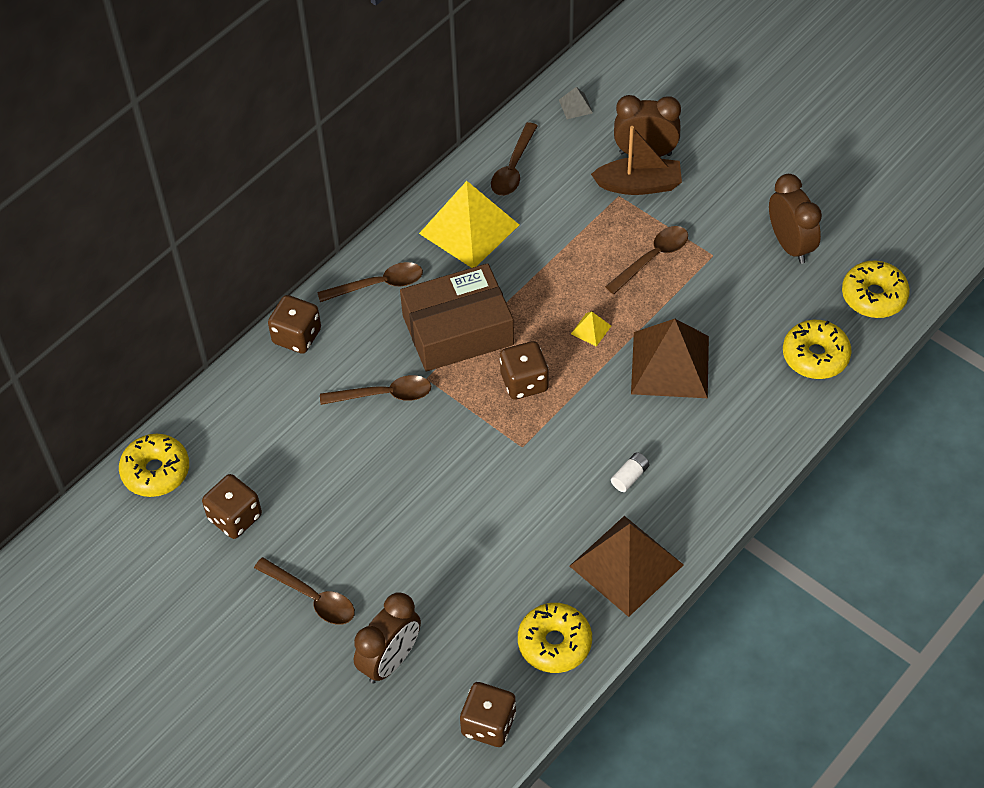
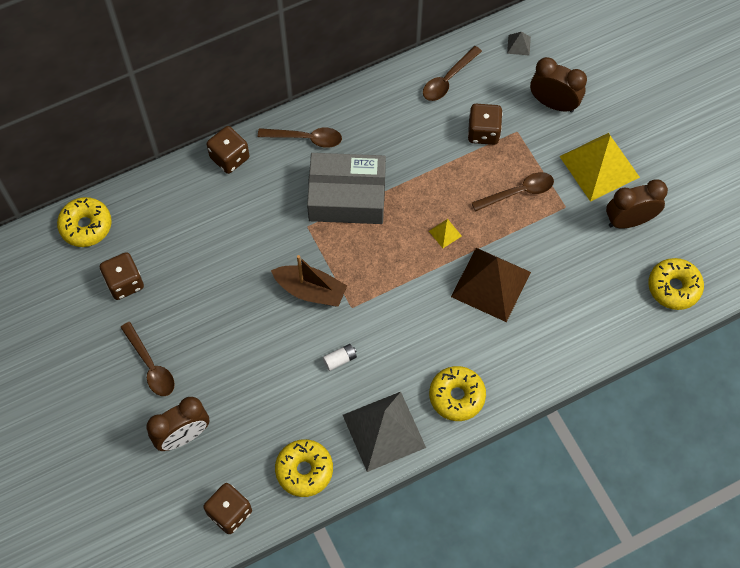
camera: 20 degrees right, 10 degrees up
(384, 395) = (271, 228): brown spoon -> none
(458, 330) = (347, 196): brown box -> grey box
(469, 229) = (392, 117): yellow pyramid -> yellow pyramid (599, 166)
(524, 382) = (376, 257): brown dice -> brown dice (483, 132)
(626, 565) = (383, 431): brown pyramid -> grey pyramid
(630, 477) = (419, 362): white battery -> white battery (340, 359)
(639, 185) = (536, 128): brown boat -> brown boat (310, 291)
(790, 245) = (629, 220): brown clock -> brown clock turned 105 degrees counterclockwise
(815, 356) = (604, 319): yellow donut -> yellow donut (456, 396)

